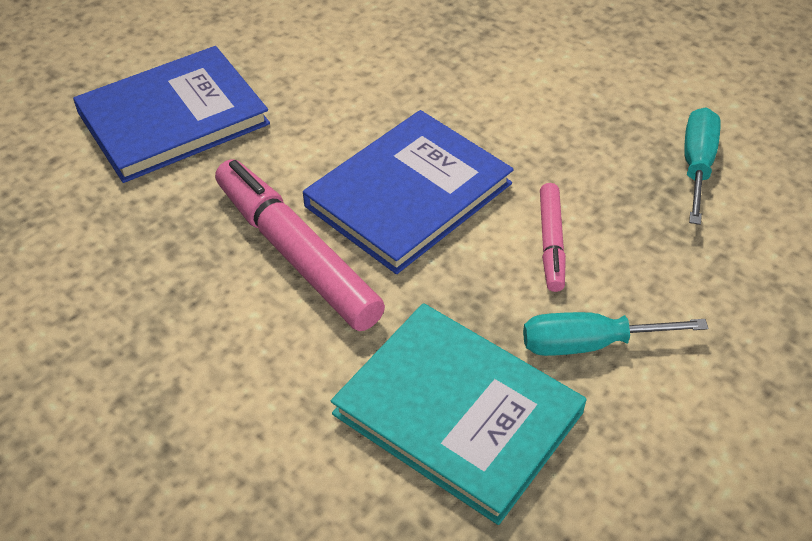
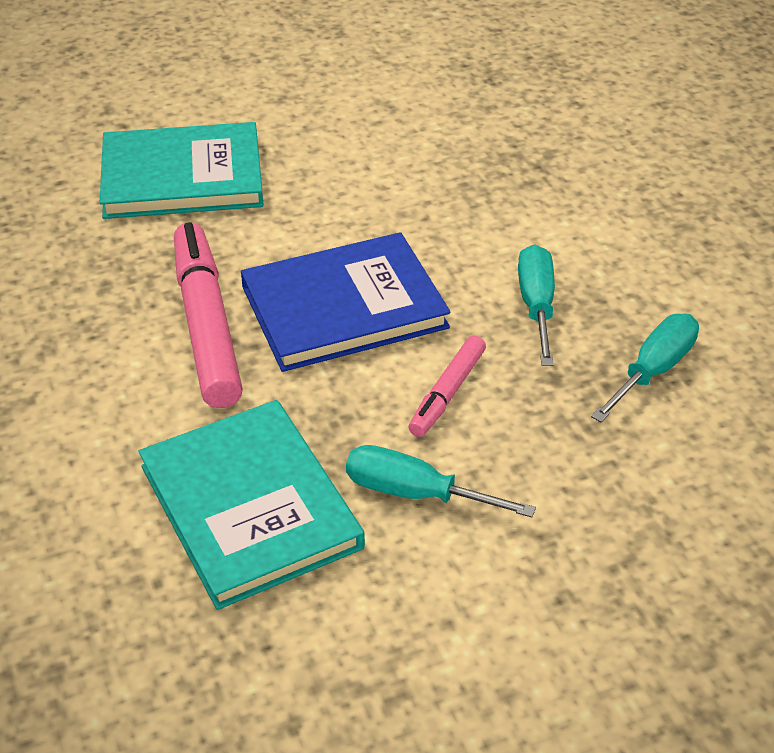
camera: 25 degrees right, 5 degrees down
(173, 118) = (182, 176): blue book -> turquoise book
(568, 139) = (536, 305): none -> turquoise screwdriver

